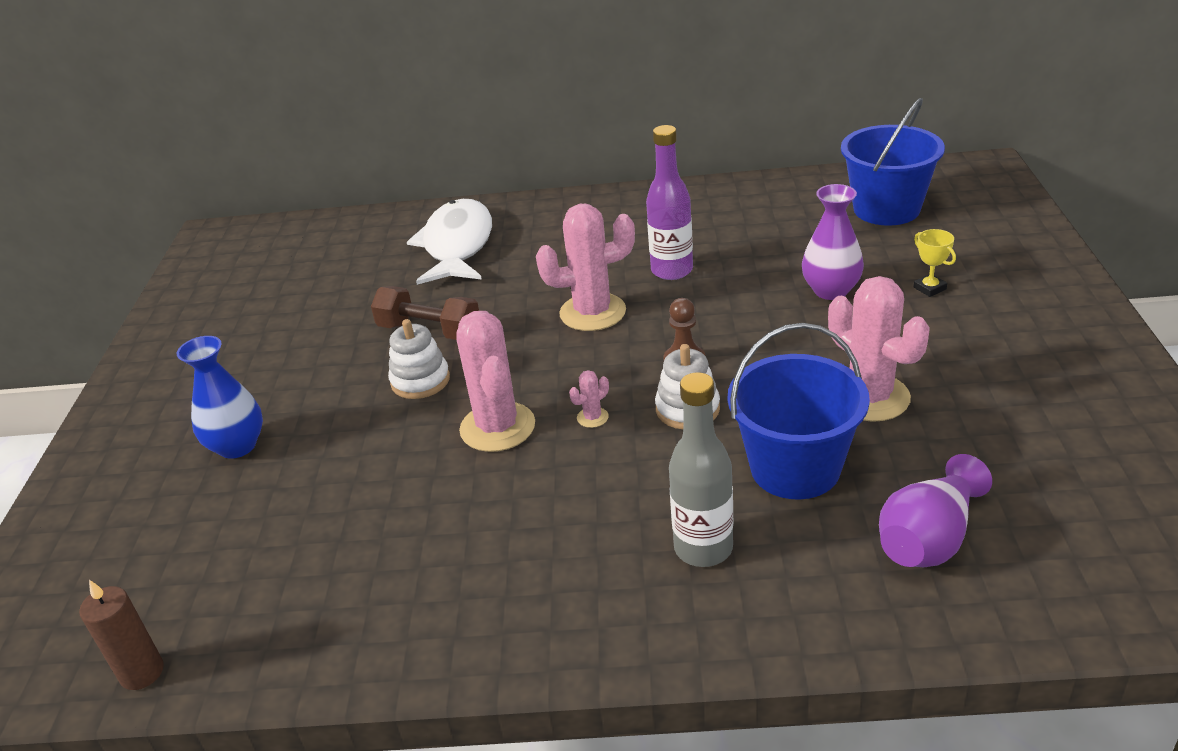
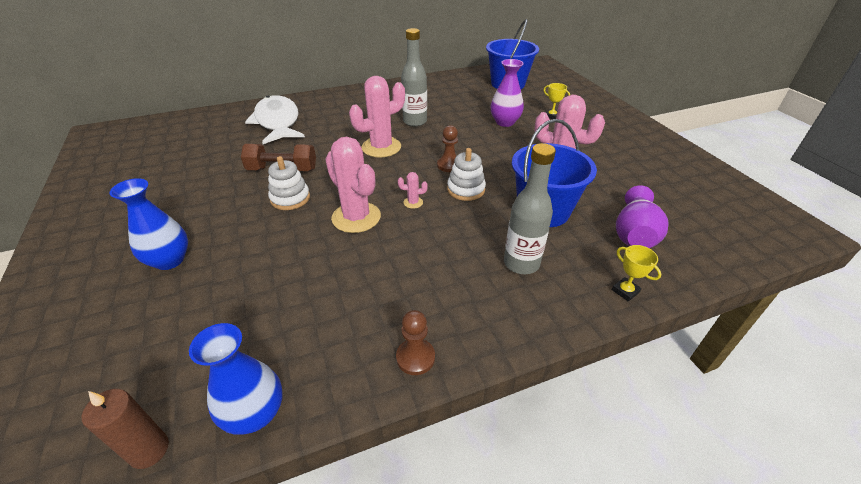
camera: 25 degrees left, 5 degrees up
(261, 663) = (255, 413): none -> blue vase
(477, 647) = (415, 357): none -> brown pawn
(592, 417) = (413, 202): pink cactus -> pink cactus turned 60 degrees clockwise
(672, 270) = (415, 122): purple bottle -> grey bottle
(843, 628) = (625, 291): none -> yellow trophy

